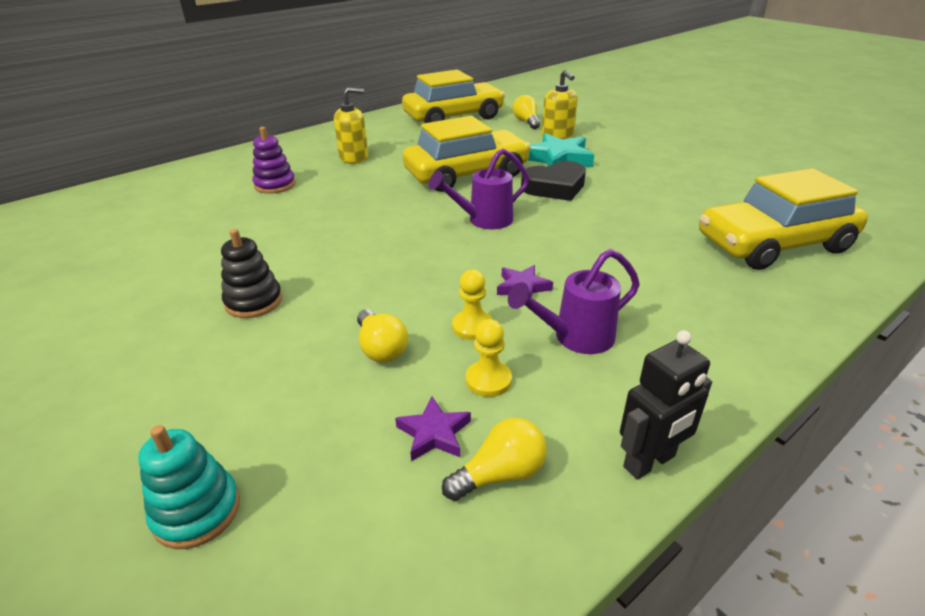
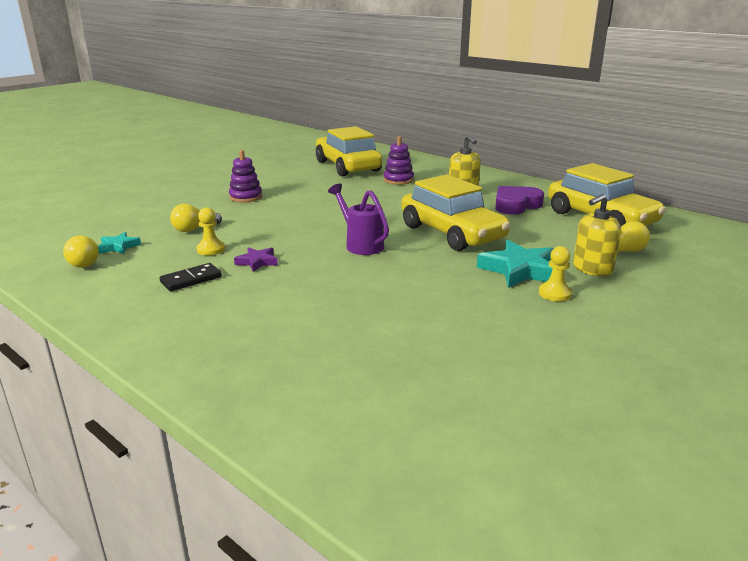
camera: 80 degrees right, 10 degrees down
(197, 511) = (95, 211): turquoise stacking toy -> none
(254, 301) = (245, 197): black stacking toy -> purple stacking toy
(404, 140) = (516, 205): none -> purple heart
(434, 433) = (118, 247): purple star -> turquoise star
(488, 380) = (156, 256): yellow pawn -> yellow pawn (554, 293)
(555, 187) = (441, 269): black heart -> none
(575, 338) = (191, 279): purple watering can -> black domino
(649, 462) = (68, 300): black robot -> none
(773, 244) = (341, 383): yellow car -> yellow car (347, 166)

